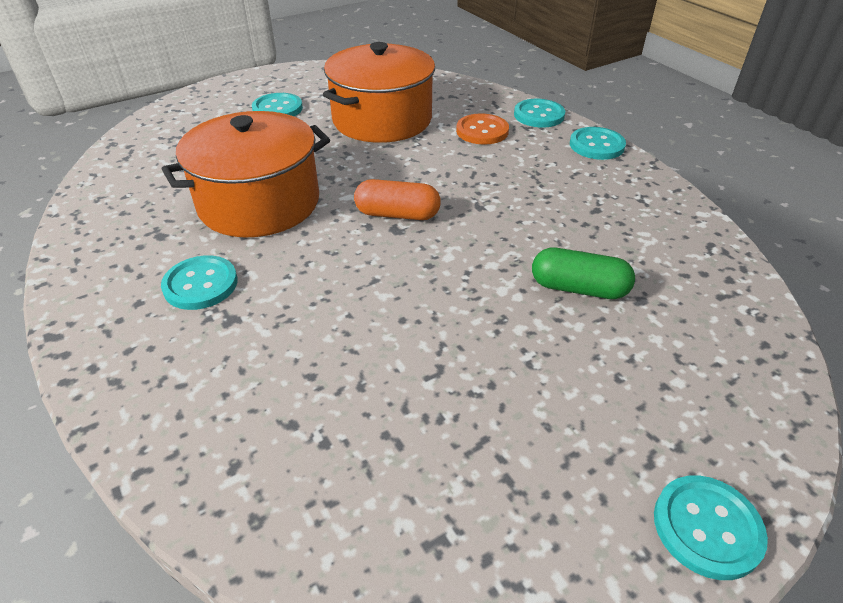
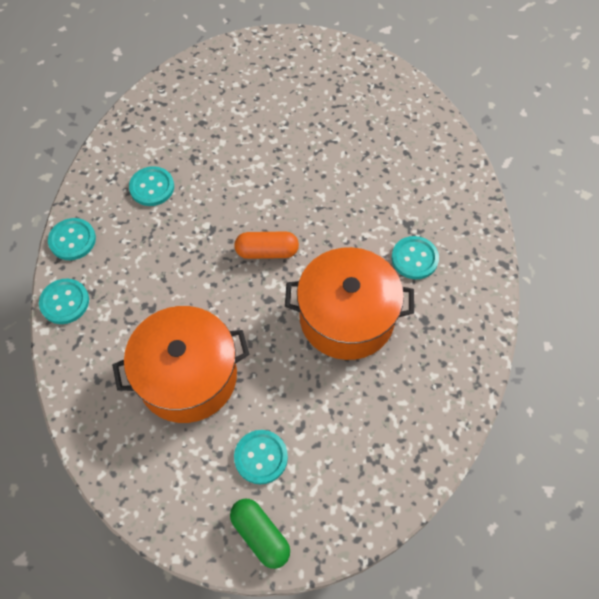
camera: 145 degrees left, 20 degrees up
(397, 214) = (267, 252): orange capsule -> orange capsule turned 45 degrees counterclockwise
(482, 131) = (128, 308): orange button -> none
(578, 288) = (223, 144): green capsule -> green capsule (260, 535)
(707, 528) = (288, 44): turquoise button -> turquoise button (152, 187)

